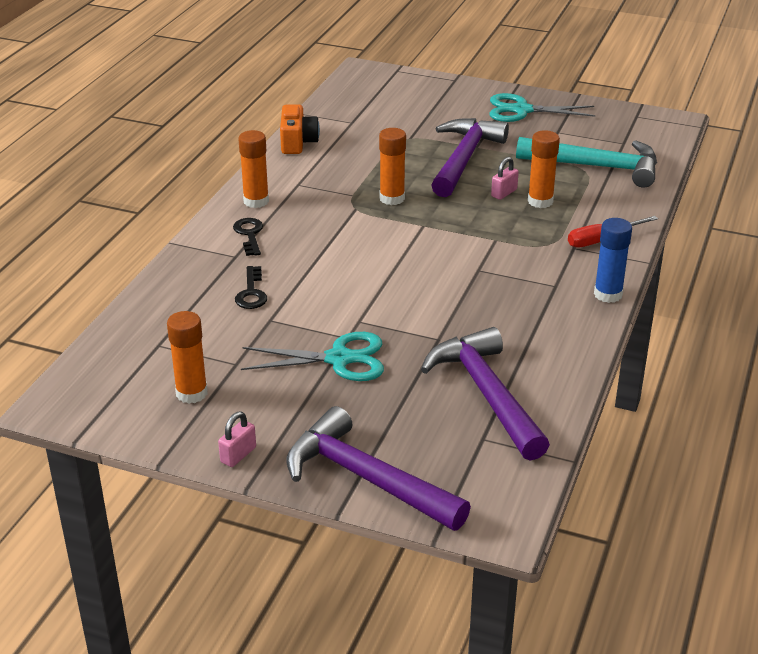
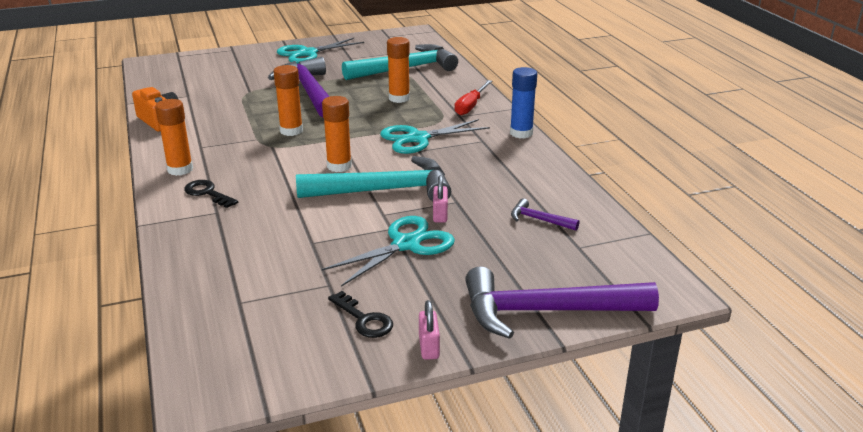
camera: 40 degrees left, 5 degrees down
(191, 393) = (323, 323): orange glue stick -> orange glue stick (339, 166)
(251, 293) = (269, 231): black key -> black key (364, 319)
(391, 298) = (384, 190): none -> turquoise hammer
(486, 394) = (539, 220): purple hammer -> purple hammer, size x0.43
(495, 256) = (418, 138): none -> turquoise scissors
(504, 193) = (367, 102): pink padlock -> pink padlock (440, 215)

